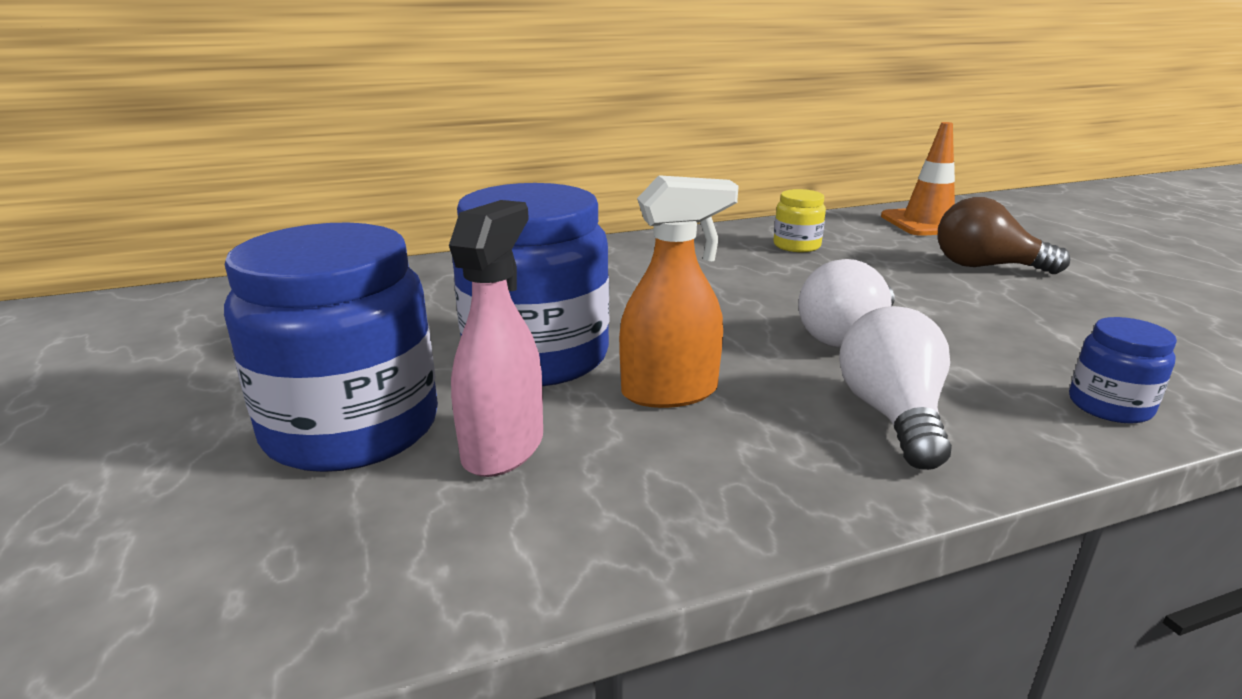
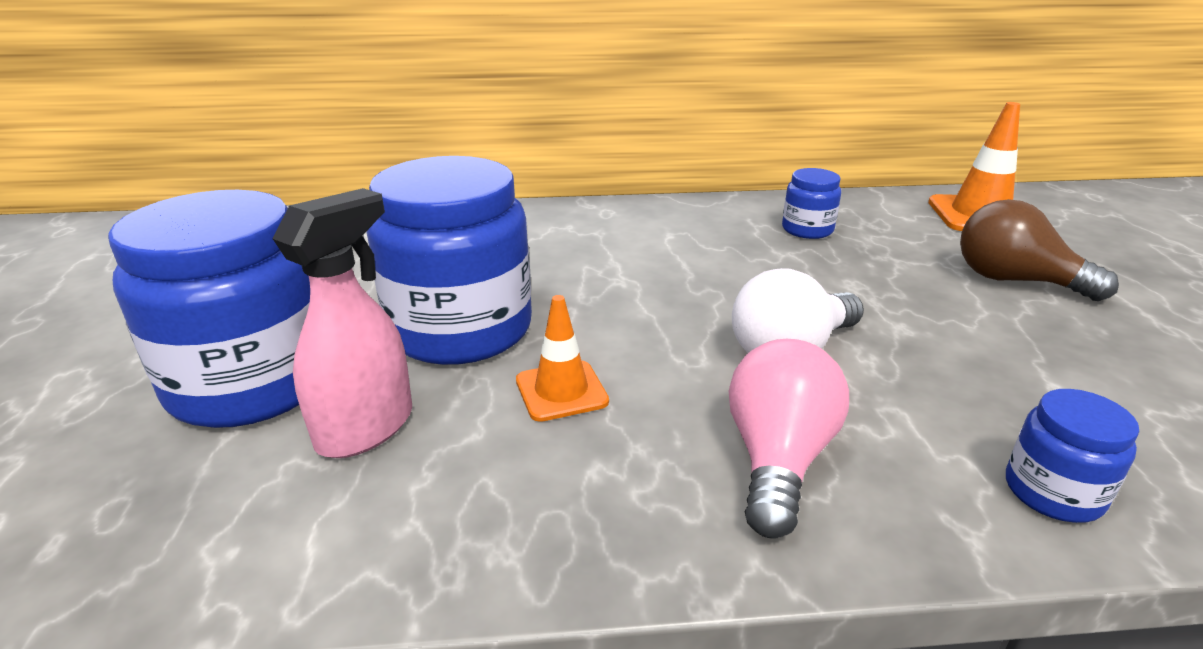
camera: 15 degrees right, 5 degrees up
(670, 392) = (561, 391): orange spray bottle -> orange traffic cone
(796, 246) = (807, 229): yellow jar -> blue jar
(892, 416) = (777, 459): white light bulb -> pink light bulb

